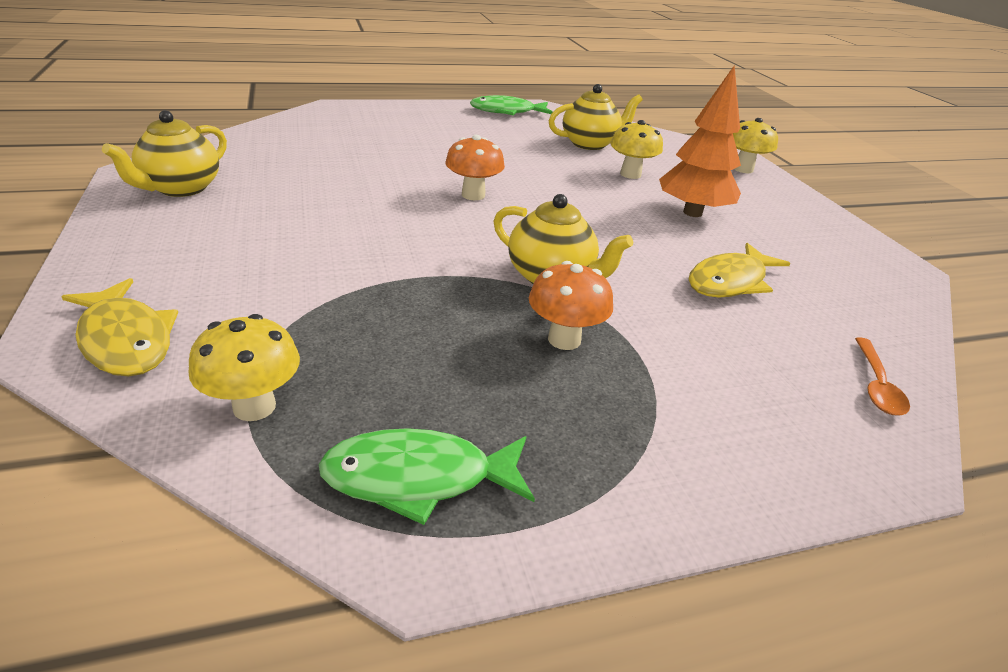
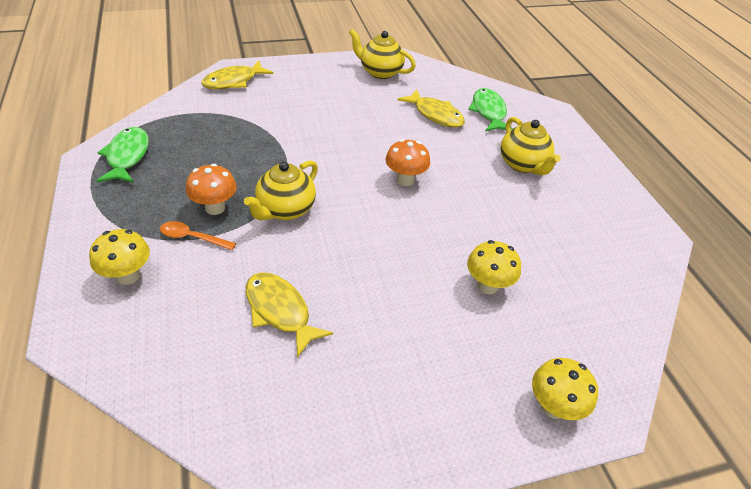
camera: 90 degrees right, 10 degrees up
(254, 407) = (182, 115): yellow mushroom -> yellow mushroom (128, 276)
(325, 164) = (435, 115): none -> yellow fish
(506, 112) = (620, 210): green fish -> green fish (488, 112)
(590, 144) = (560, 265): yellow teapot -> yellow teapot (523, 164)
(692, 212) = (408, 318): orange tree -> none
(876, 385) = (136, 360): orange spoon -> orange spoon (192, 237)

